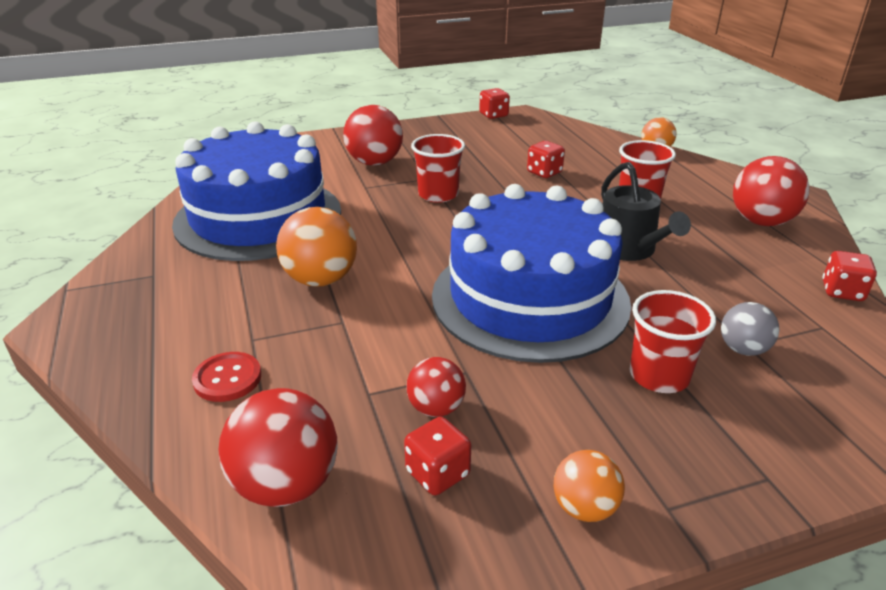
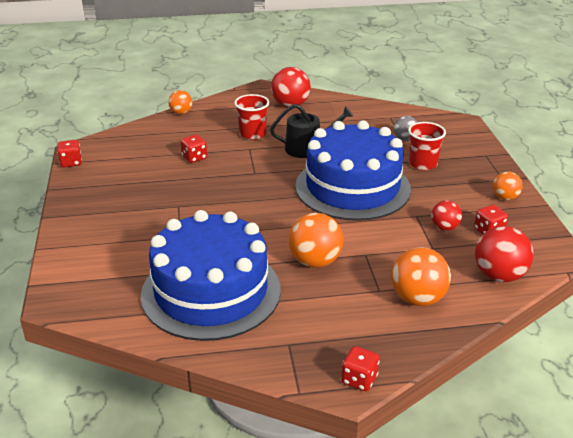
camera: 80 degrees left, 0 degrees up
(227, 378) = (418, 298): red button -> orange ball
(374, 163) = (135, 229): red ball -> none
(438, 194) = (209, 204): red cup -> none
(842, 292) = (363, 104): red dice -> red dice (359, 379)

